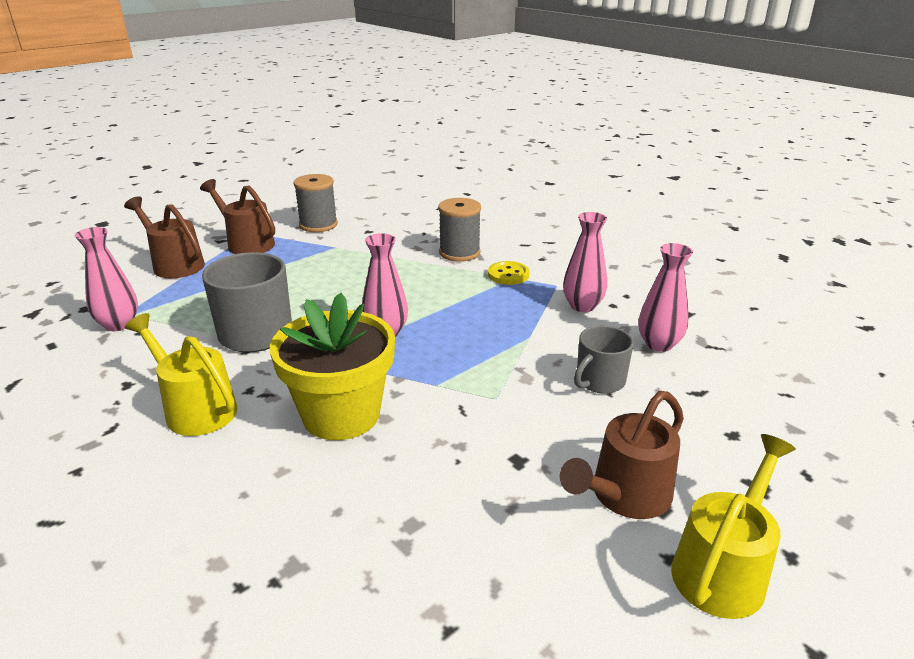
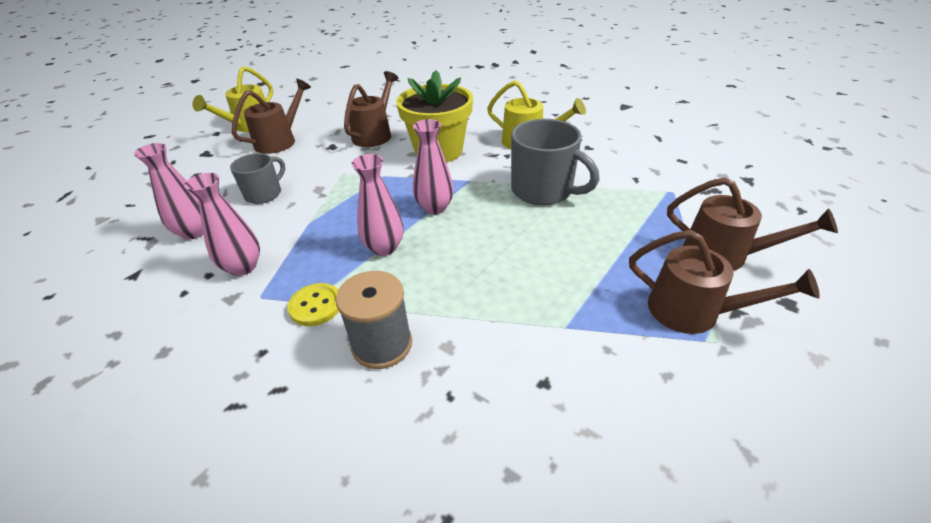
camera: 170 degrees right, 10 degrees up
(119, 324) = (661, 181): pink vase -> pink vase (384, 247)
(318, 225) = (640, 386): grey spool -> none
(436, 479) = (375, 134): none -> brown watering can

